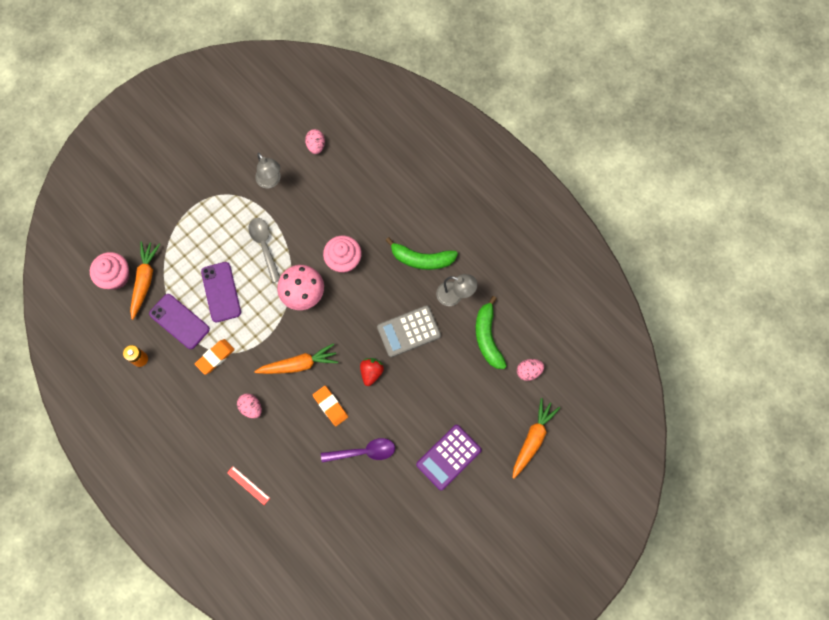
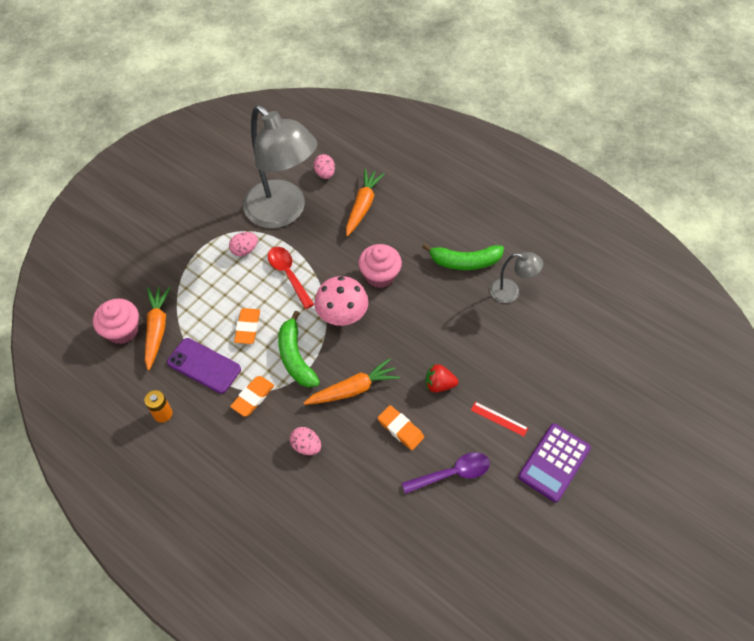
camera: 10 degrees left, 15 degrees down
(221, 292) = (248, 327): purple phone -> orange eraser
(248, 485) = (320, 537): red ruler -> red ruler (499, 419)
(264, 246) = (288, 275): grey spoon -> red spoon
(271, 181) = (283, 212): grey lamp -> grey lamp, size x2.24
(371, 372) = (439, 384): red strawberry -> red strawberry turned 90 degrees counterclockwise
(409, 331) = (470, 335): grey calculator -> none
(487, 337) = (559, 327): green banana -> green banana (295, 357)
(528, 371) = (616, 355): pink egg -> pink egg (244, 250)
(532, 439) = (644, 426): orange carrot -> orange carrot (362, 206)

